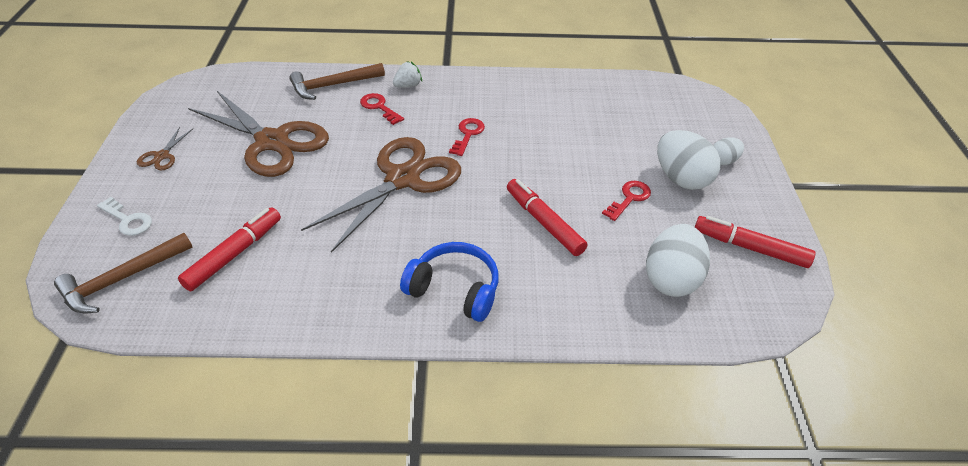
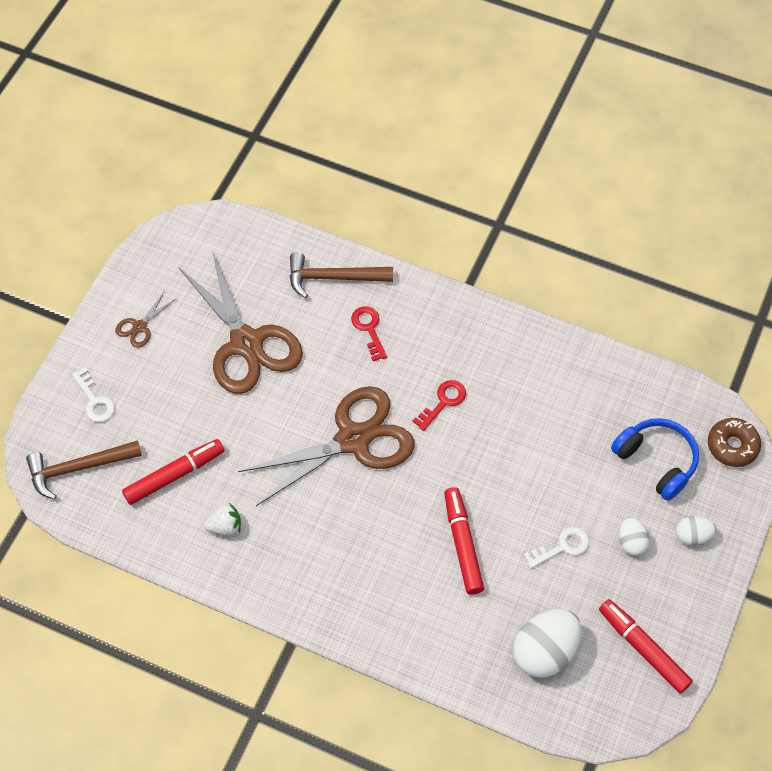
camera: 25 degrees right, 15 degrees up
(408, 85) = (412, 305): white strawberry -> white strawberry (225, 526)
(454, 289) = (346, 586): blue headphones -> blue headphones (656, 461)
(629, 198) = (562, 547): red key -> white key
(681, 178) = (631, 542): white egg -> white egg, size x0.53
(705, 102) = (732, 446): none -> brown donut

